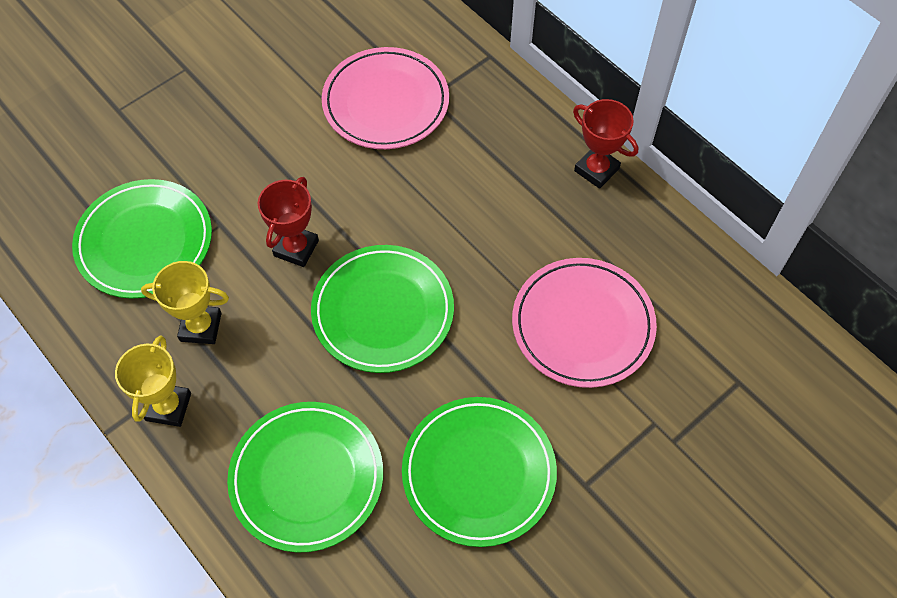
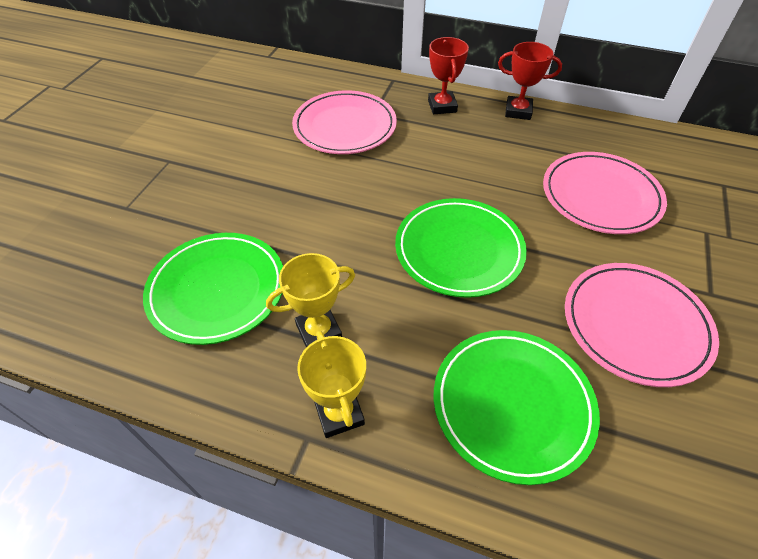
camera: 30 degrees left, 10 degrees down
(296, 248) = (354, 238): red trophy -> red trophy (442, 106)
(478, 472) = (635, 325): green plate -> pink plate

